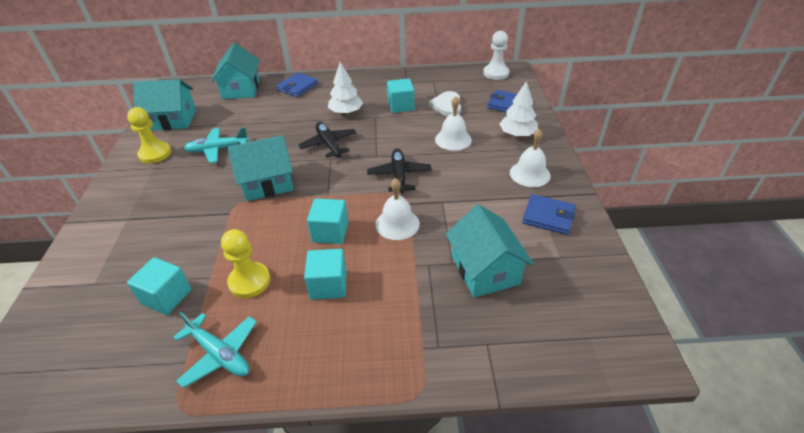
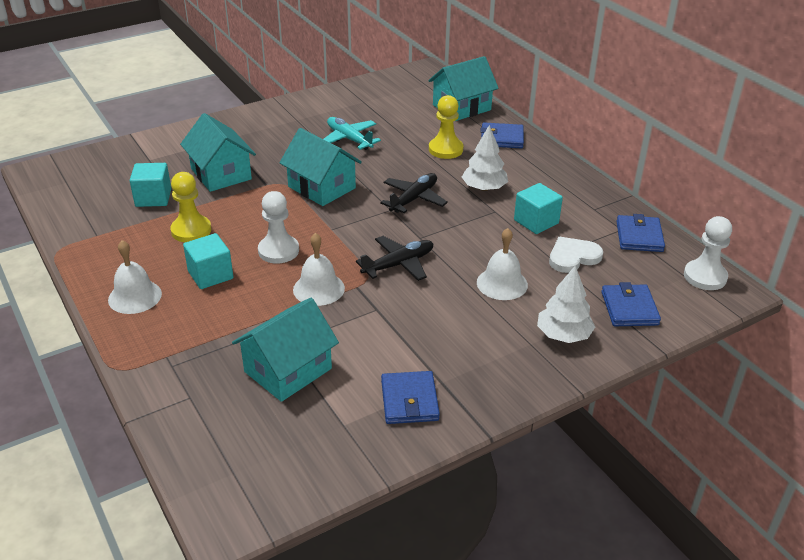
camera: 60 degrees right, 5 degrees down
(155, 154) = (316, 111): yellow pawn -> yellow pawn (445, 149)
(172, 120) = (373, 96): turquoise house -> turquoise house (221, 174)
(220, 354) = (110, 248): turquoise plane -> none
(330, 232) = (278, 251): turquoise cube -> white pawn
(445, 78) = (639, 236): none -> blue wallet
(530, 174) = (483, 366): white bell -> white bell (135, 296)

